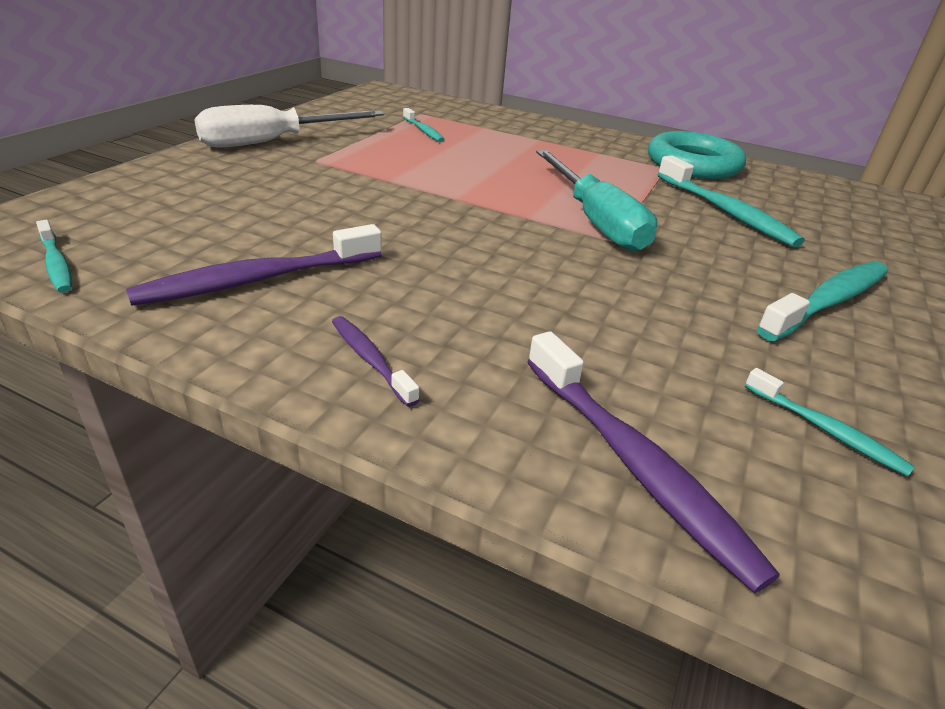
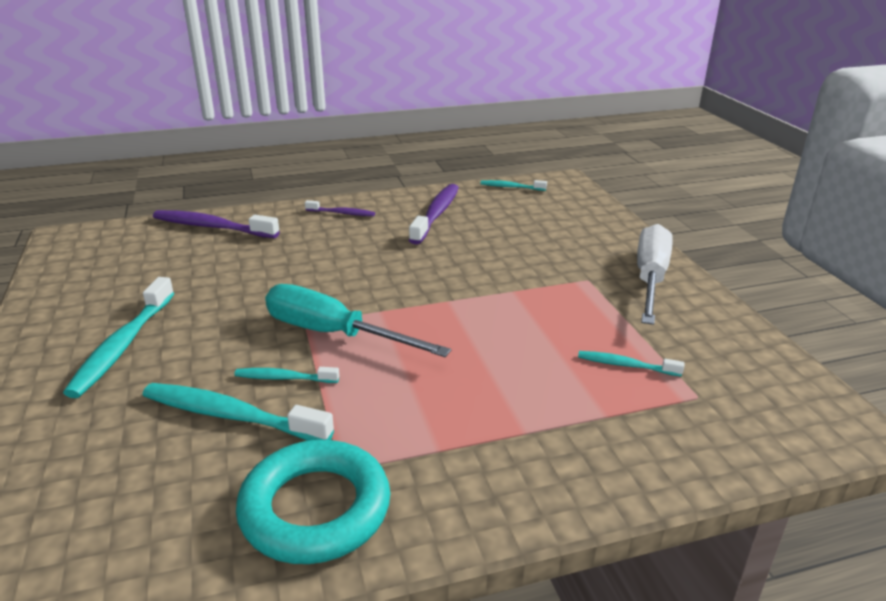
camera: 140 degrees right, 5 degrees down
(826, 430) = (132, 267): turquoise toothbrush -> turquoise toothbrush (284, 378)

